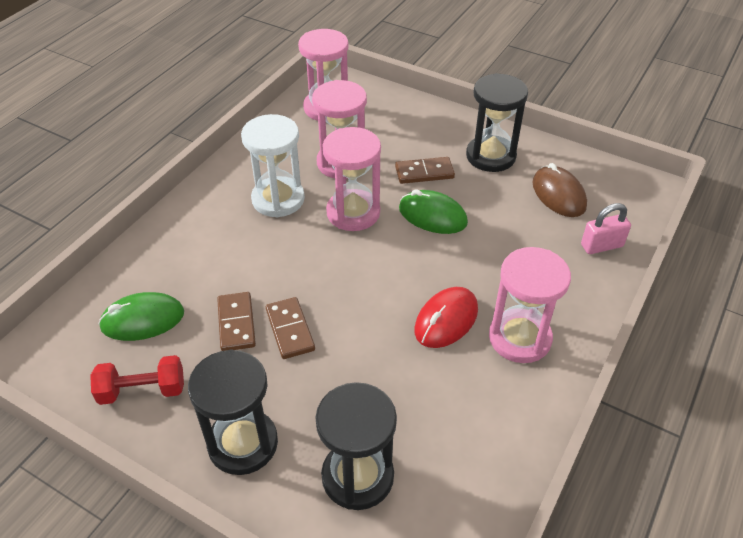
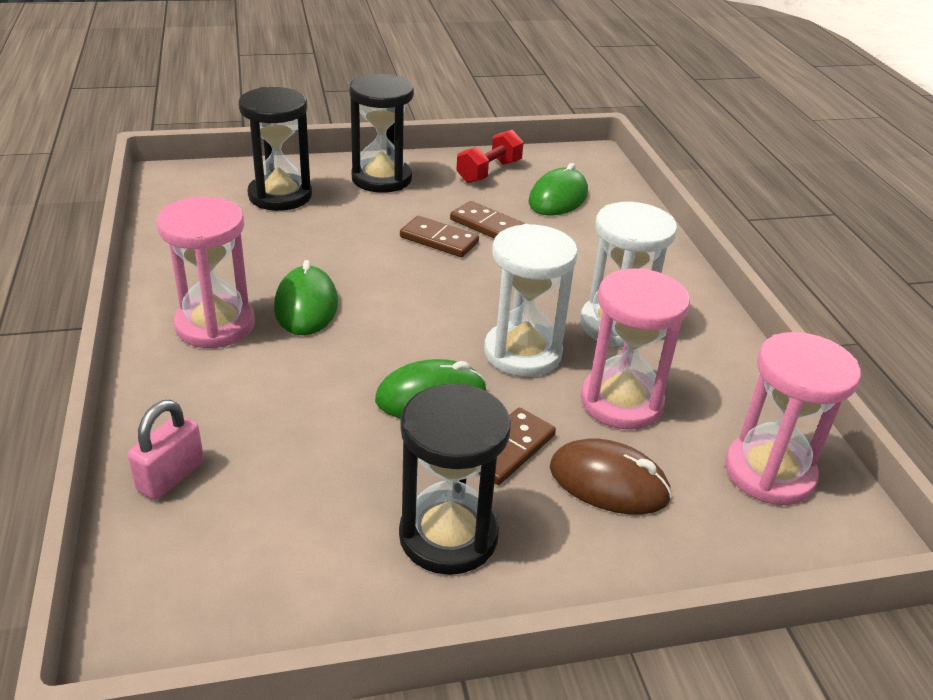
camera: 135 degrees right, 10 degrees down
(353, 213) = (522, 353): pink hourglass -> white hourglass
(446, 320) = (306, 306): red mouse -> green mouse
(558, 195) = (286, 526): brown mouse -> brown mouse (609, 483)

